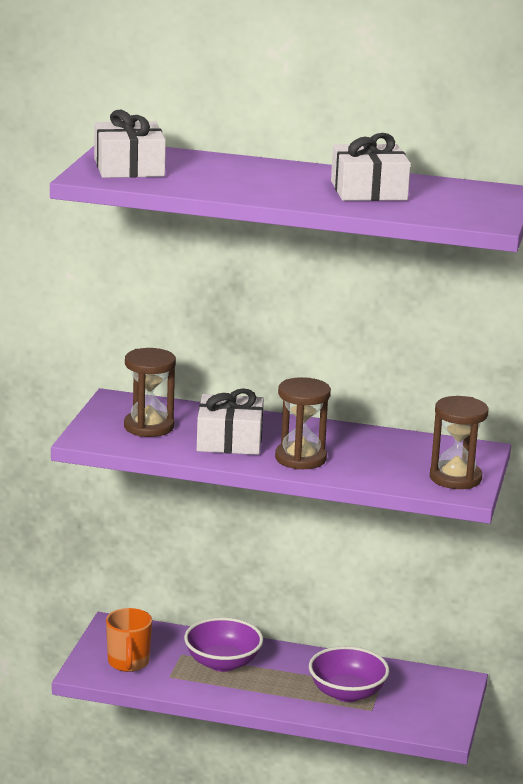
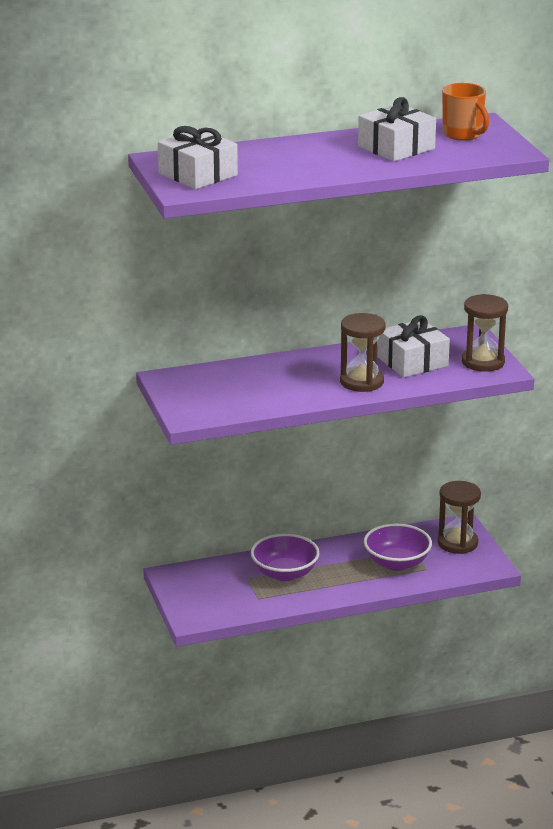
camera: 30 degrees left, 5 degrees up
(128, 663) = (216, 599): orange mug -> orange mug (463, 135)
(149, 427) = (220, 392): brown hourglass -> brown hourglass (457, 543)
(229, 440) = (293, 384): white gift -> white gift (412, 362)

